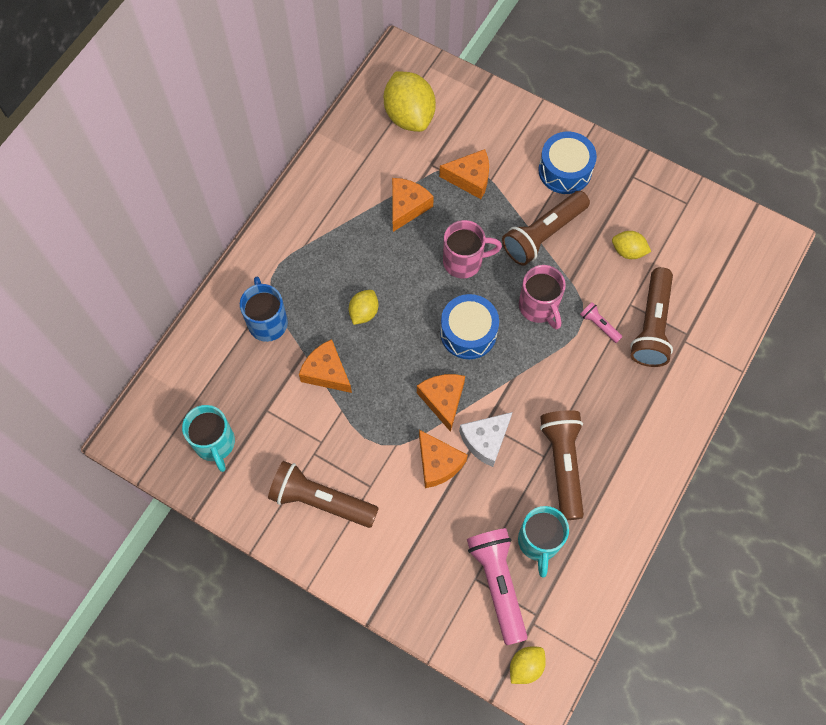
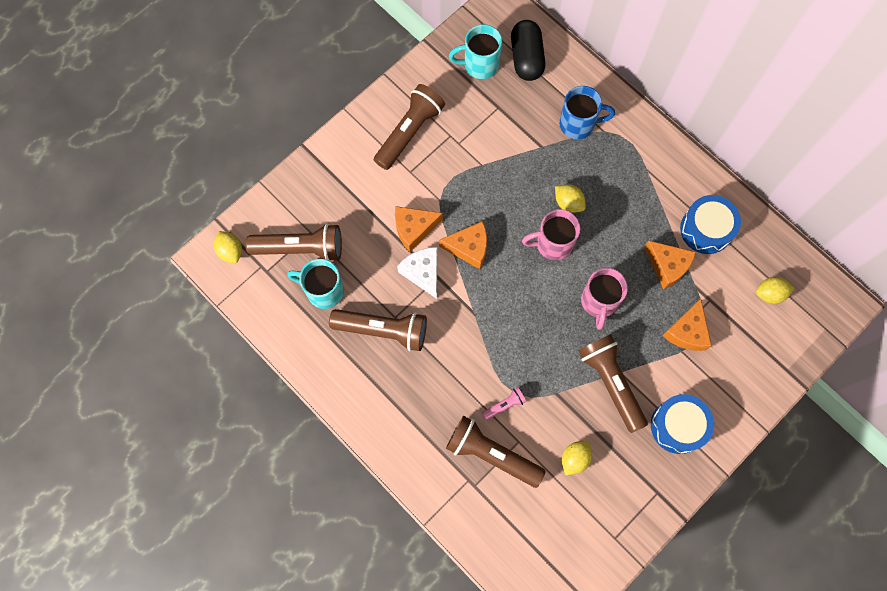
camera: 105 degrees right, 5 degrees up
(196, 394) = (526, 58): none -> black capsule
(326, 372) = (519, 160): orange cheese -> none
(409, 116) = (770, 294): yellow lemon -> yellow lemon, size x0.53
(468, 333) = (526, 286): blue drum -> blue drum (706, 229)
(498, 583) = (300, 248): pink flashlight -> brown flashlight
(539, 307) = (536, 356): pink mug -> pink mug (552, 244)

